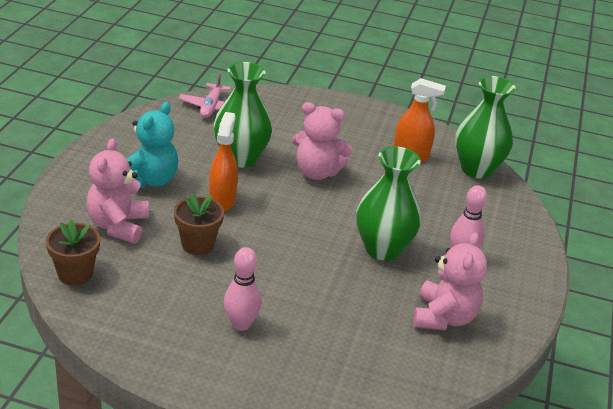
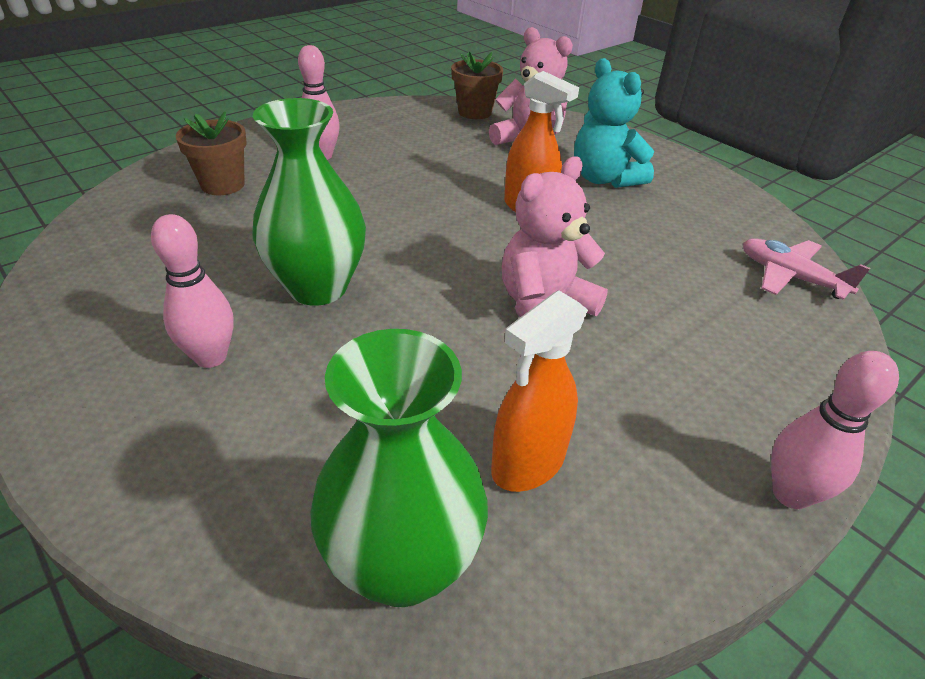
camera: 125 degrees right, 5 degrees up
(198, 244) = (461, 171): brown flower pot -> brown flower pot (223, 185)
(241, 158) = (622, 253): green vase -> none
(359, 103) = (790, 494): none -> pink bowling pin
(444, 317) = (149, 274): pink teddy bear -> none

